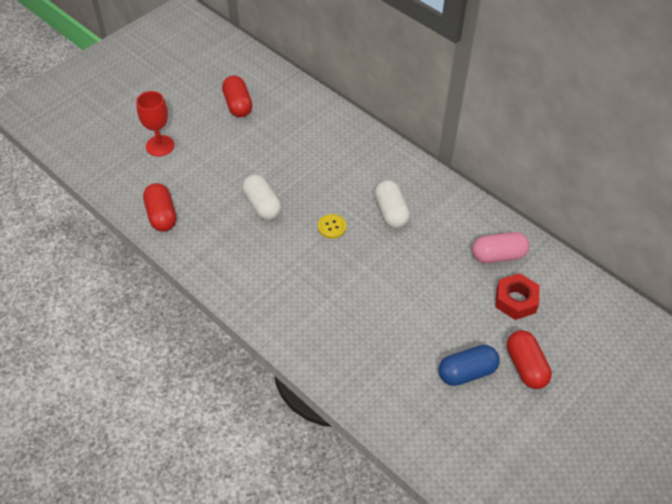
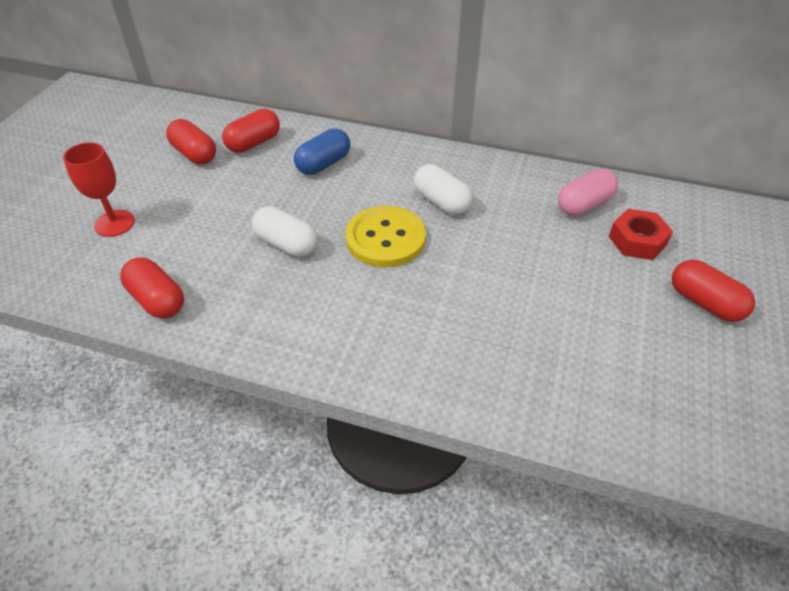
camera: 25 degrees left, 5 degrees down
(284, 110) = (254, 143): none -> red capsule
(332, 227) = (385, 239): yellow button -> yellow button, size x2.14
(466, 372) = (651, 335): blue capsule -> blue capsule (323, 164)

